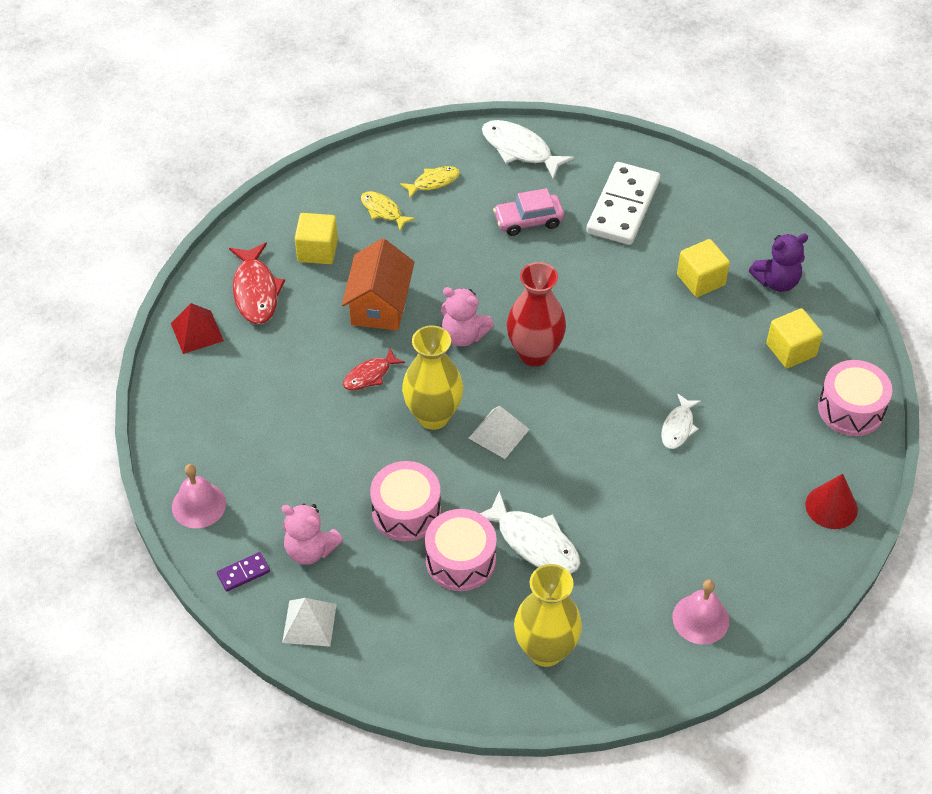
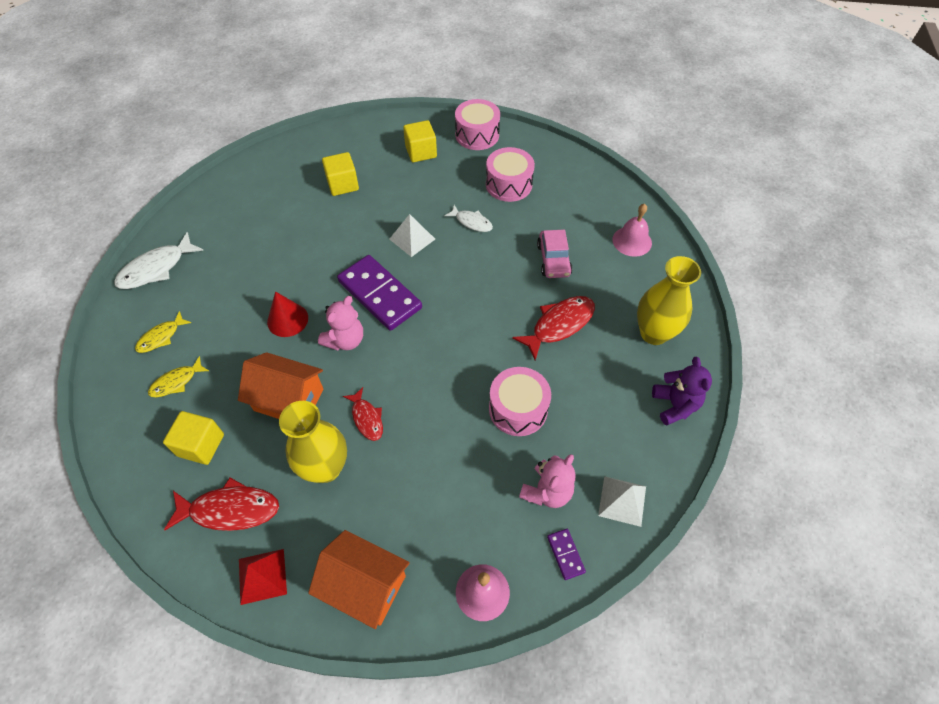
camera: 80 degrees left, 5 degrees up
(196, 410) = (365, 585): none -> orange house
(433, 182) = (161, 337): yellow fish -> yellow fish turned 120 degrees counterclockwise
(433, 416) = (424, 375): yellow vase -> yellow vase (325, 468)
(460, 560) = (570, 376): pink drum -> pink drum (508, 184)
(499, 433) = (452, 331): white pyramid -> white pyramid (412, 239)
(528, 220) = (239, 276): pink car -> pink car (553, 260)
(534, 353) = (379, 295): red vase -> purple domino
(534, 542) = (559, 325): white fish -> red fish
(623, 207) = (252, 214): white domino -> none
(776, 281) = (359, 146): purple teddy bear -> purple teddy bear (675, 405)
(831, 507) = (551, 160): red cone -> red cone (287, 320)

